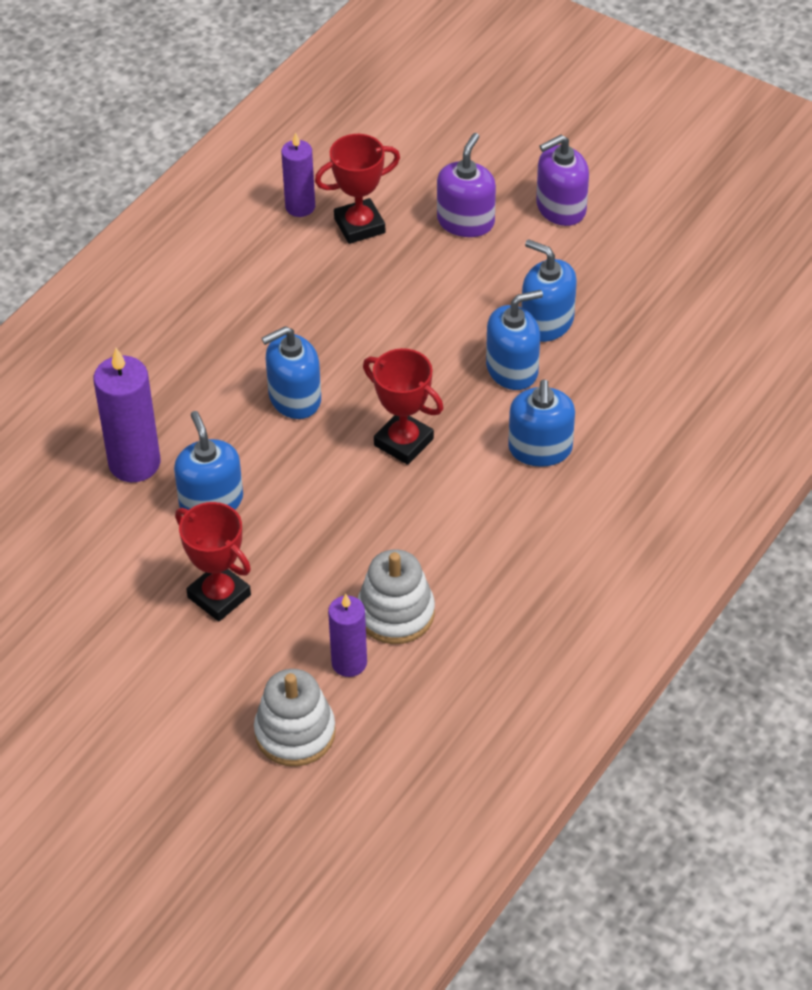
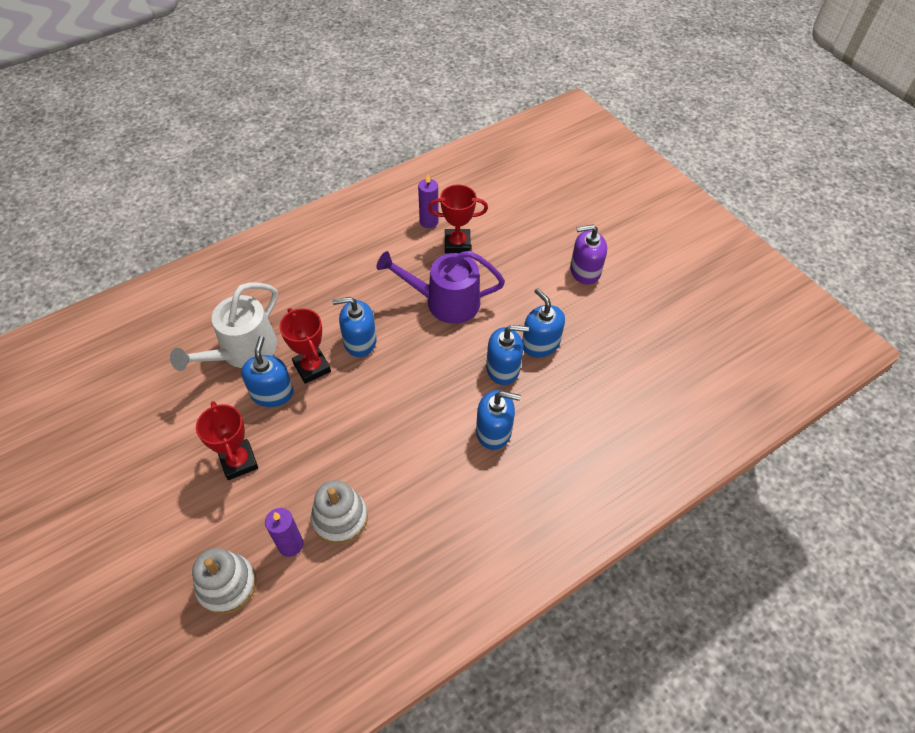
camera: 20 degrees right, 5 degrees up
(134, 463) = (243, 351): purple candle -> white watering can
(386, 309) = (445, 302): none -> purple watering can
(403, 442) = (409, 395): red trophy -> red trophy (312, 367)
(465, 221) = (522, 261): purple soap dispenser -> none
(540, 449) = (494, 431): blue soap dispenser -> blue soap dispenser turned 105 degrees counterclockwise

